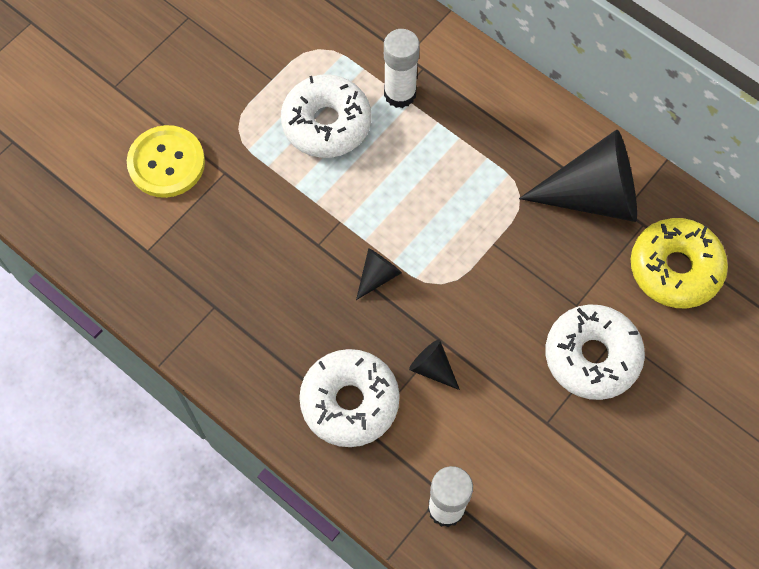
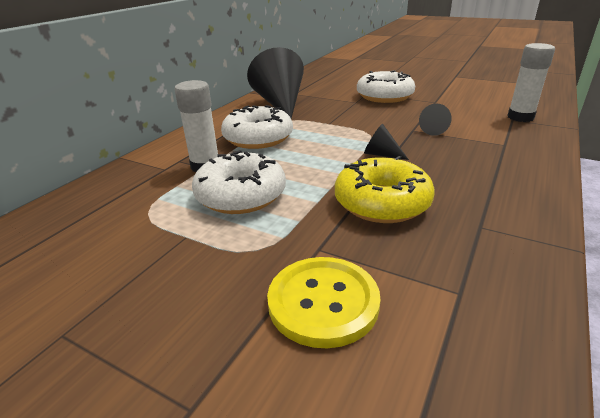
camera: 100 degrees left, 35 degrees down
(349, 402) = (492, 151): white donut -> white donut (258, 138)
(675, 269) = (318, 86): yellow donut -> yellow donut (382, 202)

